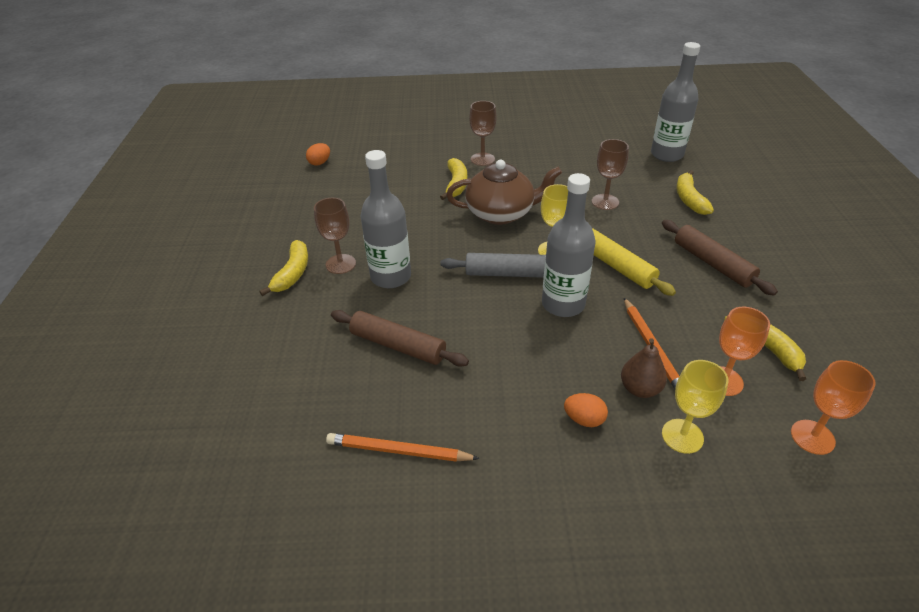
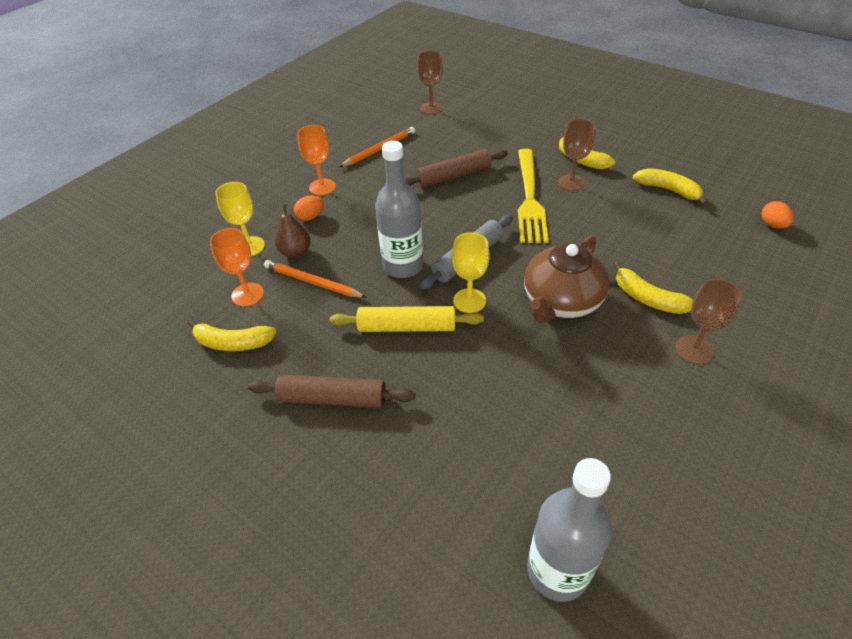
camera: 130 degrees right, 5 degrees up
(391, 277) = (530, 199): grey bottle -> yellow fork
(605, 202) = (507, 396): brown goblet -> brown goblet (431, 108)
(689, 199) = (436, 485): yellow banana -> yellow banana (668, 190)
(812, 437) = (170, 299): orange goblet -> orange goblet (322, 187)

